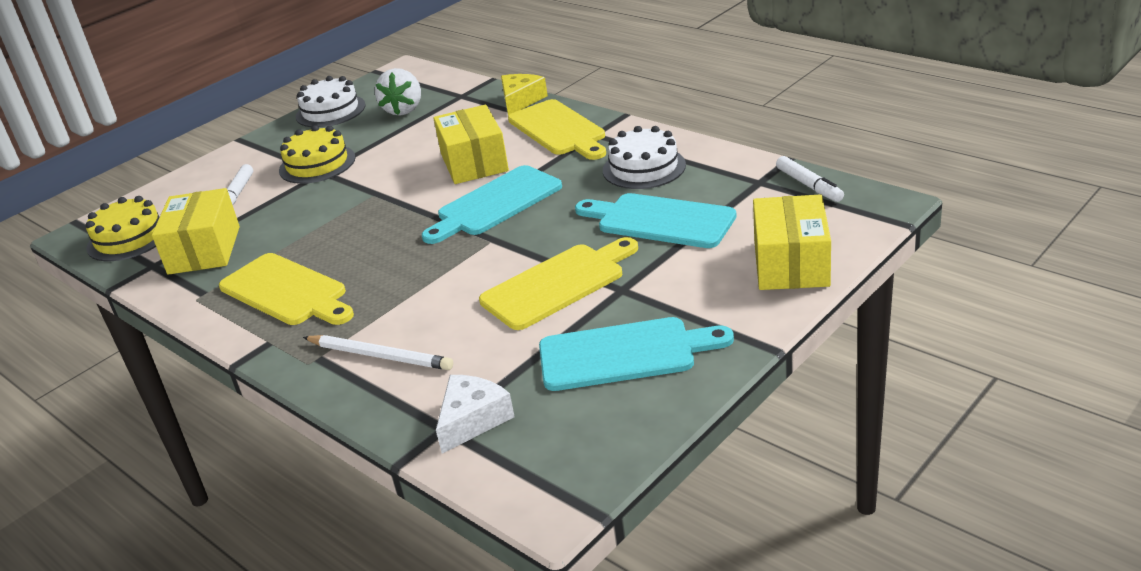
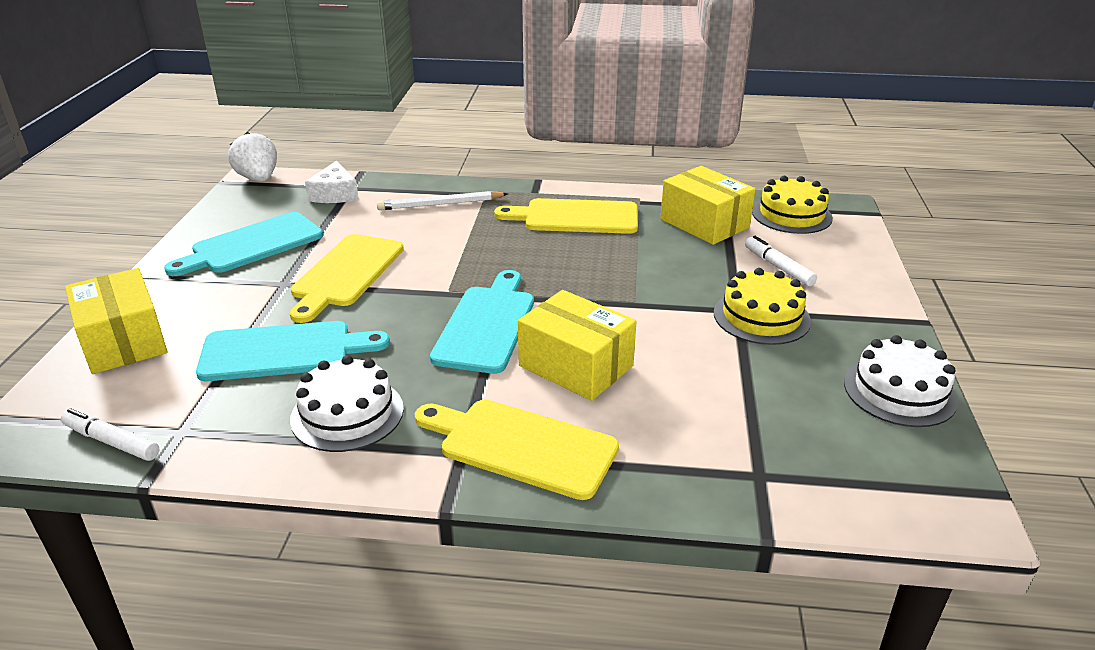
camera: 140 degrees right, 0 degrees up
(404, 110) = (800, 422): white strawberry -> white strawberry (258, 179)
(520, 101) = (648, 490): yellow cheese -> none

